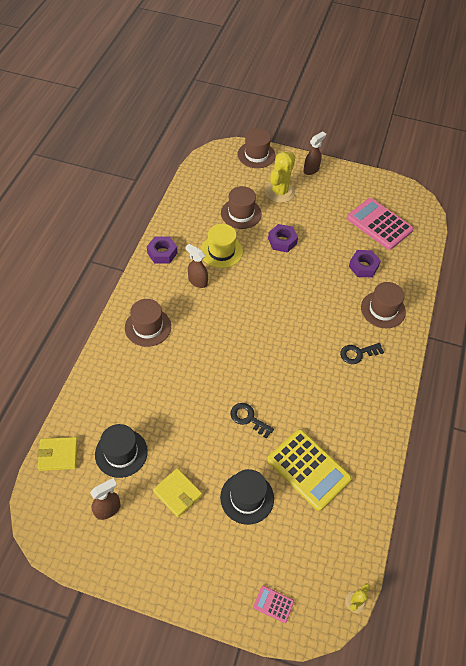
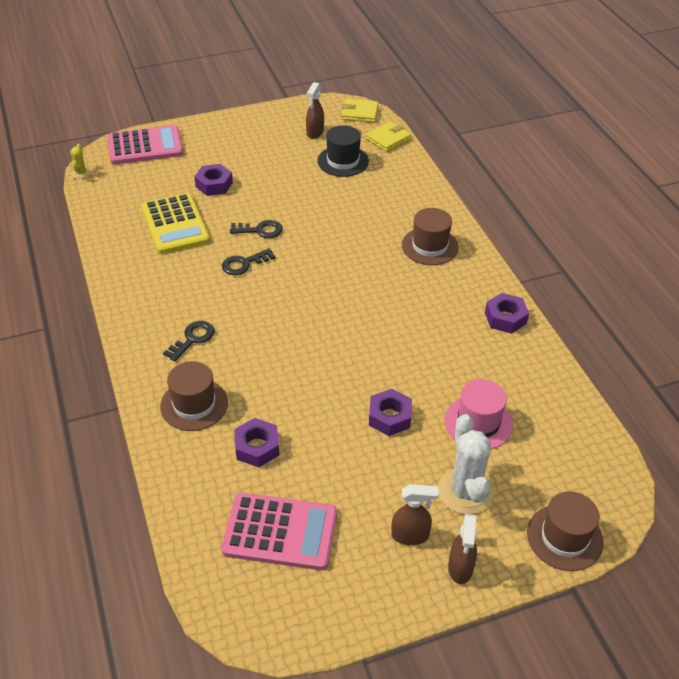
camera: 145 degrees right, 10 degrees down
(177, 493) = (272, 162): yellow wallet -> yellow wallet (359, 113)
(197, 281) = (434, 312): brown spray bottle -> brown spray bottle (410, 535)
(221, 251) = (446, 359): yellow hat -> none
(241, 213) = (478, 422): brown hat -> pink hat
(247, 498) = (214, 185): black hat -> purple nut
(273, 604) = (145, 146): pink calculator -> pink calculator, size x2.30
(279, 192) = (465, 491): yellow cactus -> white cactus
(283, 394) = (244, 264): none -> black key
(308, 469) = (175, 224): yellow calculator -> yellow calculator turned 120 degrees counterclockwise

